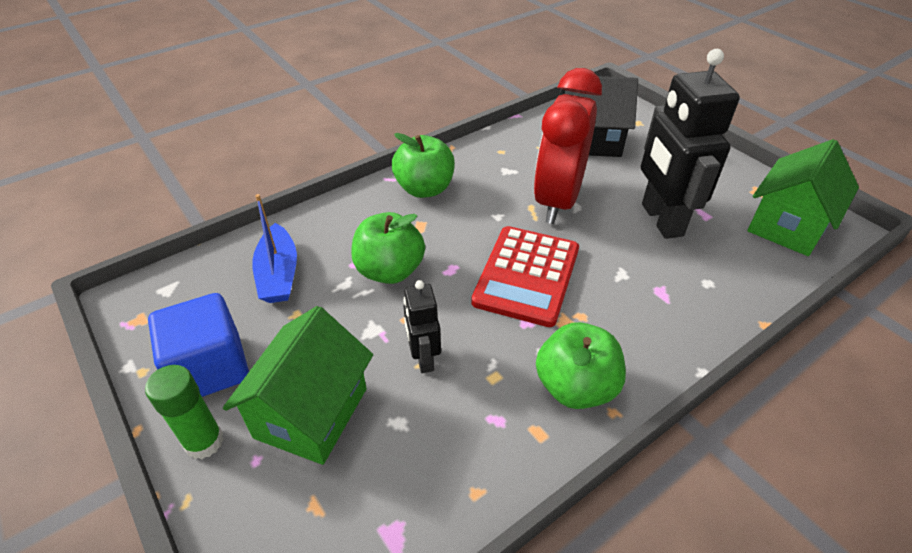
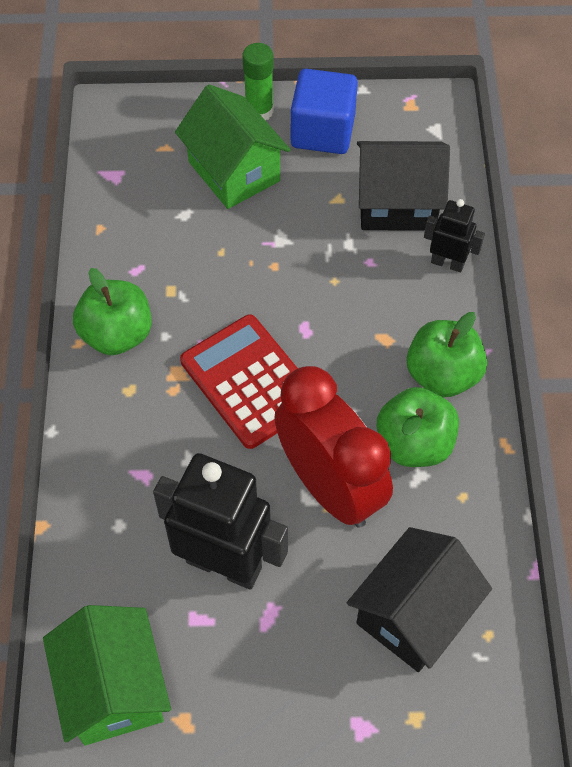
camera: 125 degrees right, 15 degrees up
(279, 274) = (397, 204): blue boat -> black house
(390, 271) = (339, 282): green apple -> green apple (414, 443)
(423, 358) = (225, 256): black robot -> black robot (447, 263)

